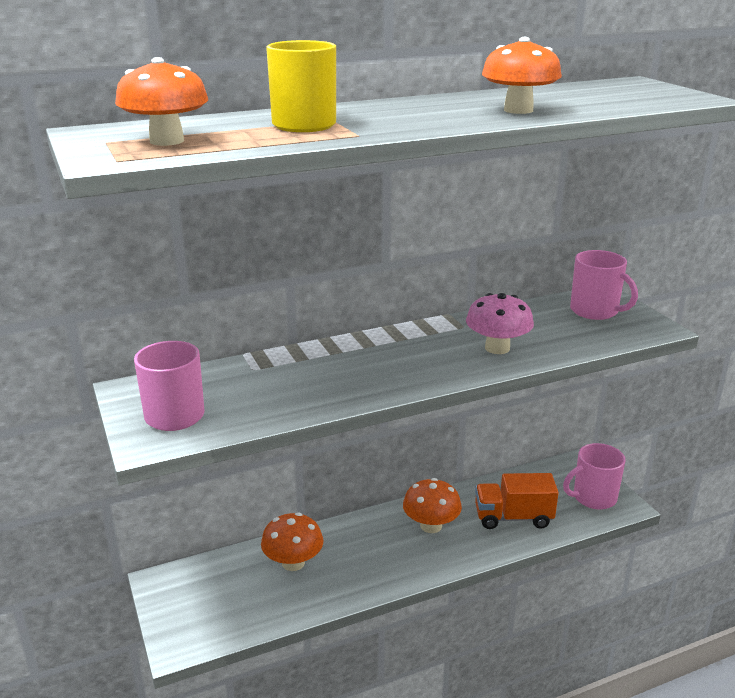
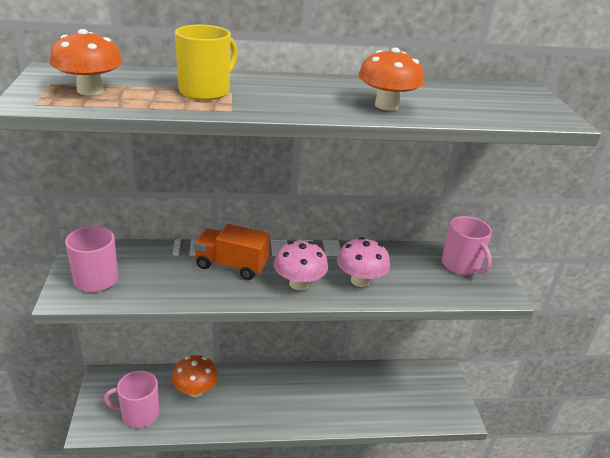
camera: 15 degrees right, 5 degrees up
(430, 366) = (299, 283): none -> pink mushroom
(431, 526) = (305, 390): orange mushroom -> none
(513, 517) = (369, 401): orange truck -> orange truck (231, 265)
(593, 497) = (440, 403): pink mug -> pink mug (139, 414)

